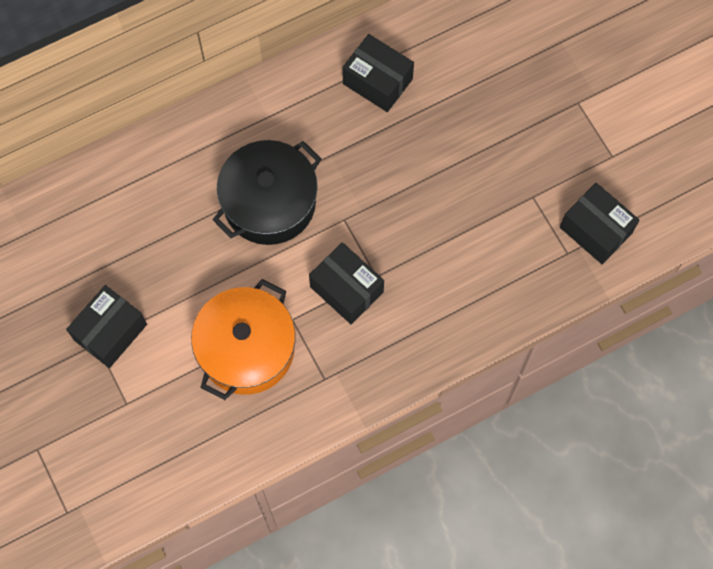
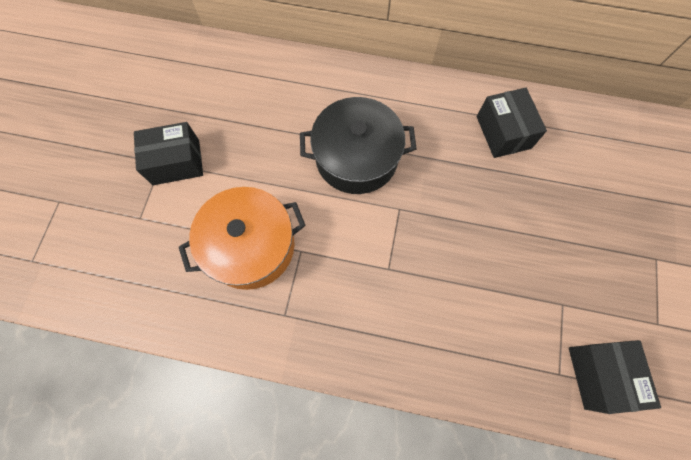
camera: 40 degrees right, 0 degrees up
(346, 289) = (358, 261): black box -> none

